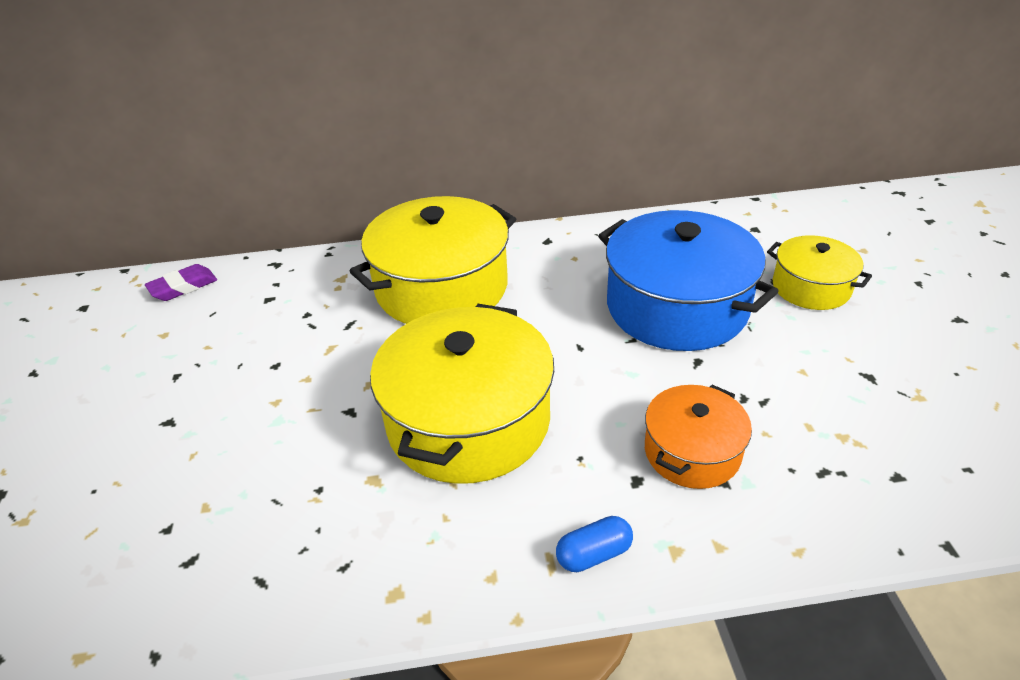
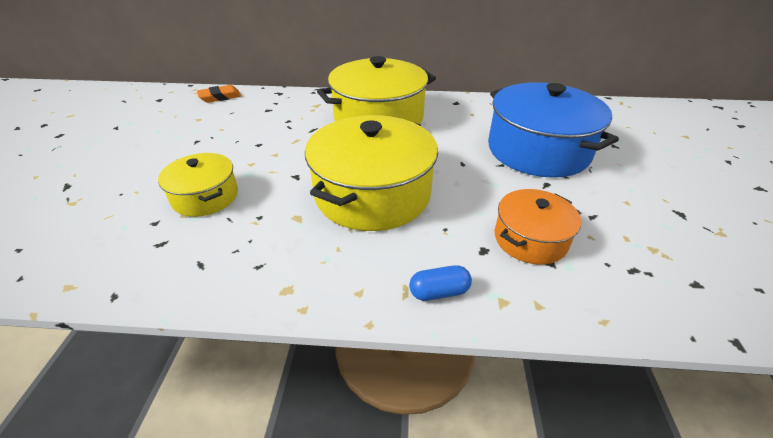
camera: 10 degrees right, 0 degrees up
(183, 287) = (220, 97): purple eraser -> orange eraser
(811, 287) = (641, 152): yellow pot -> yellow pot (205, 197)

